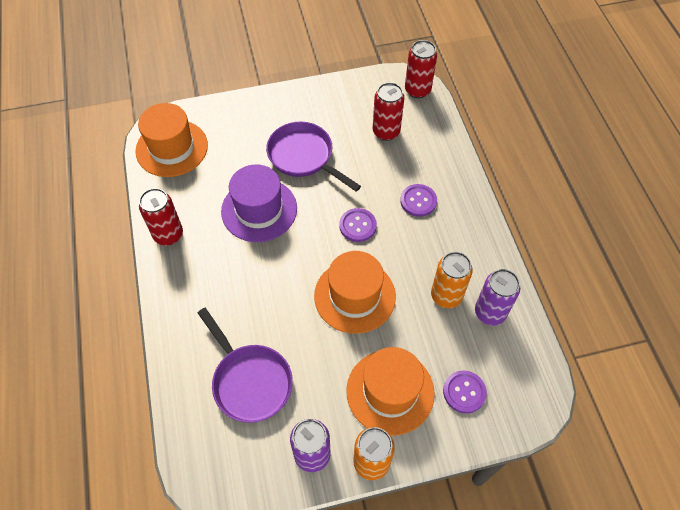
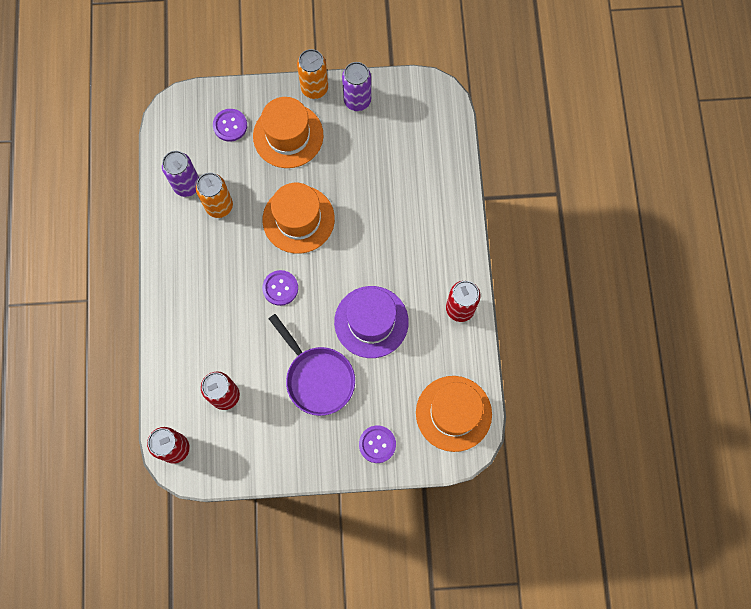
camera: 170 degrees left, 15 degrees up
(249, 381) = (398, 162): purple pan -> none
(418, 201) = (216, 305): purple button -> purple button (377, 444)

